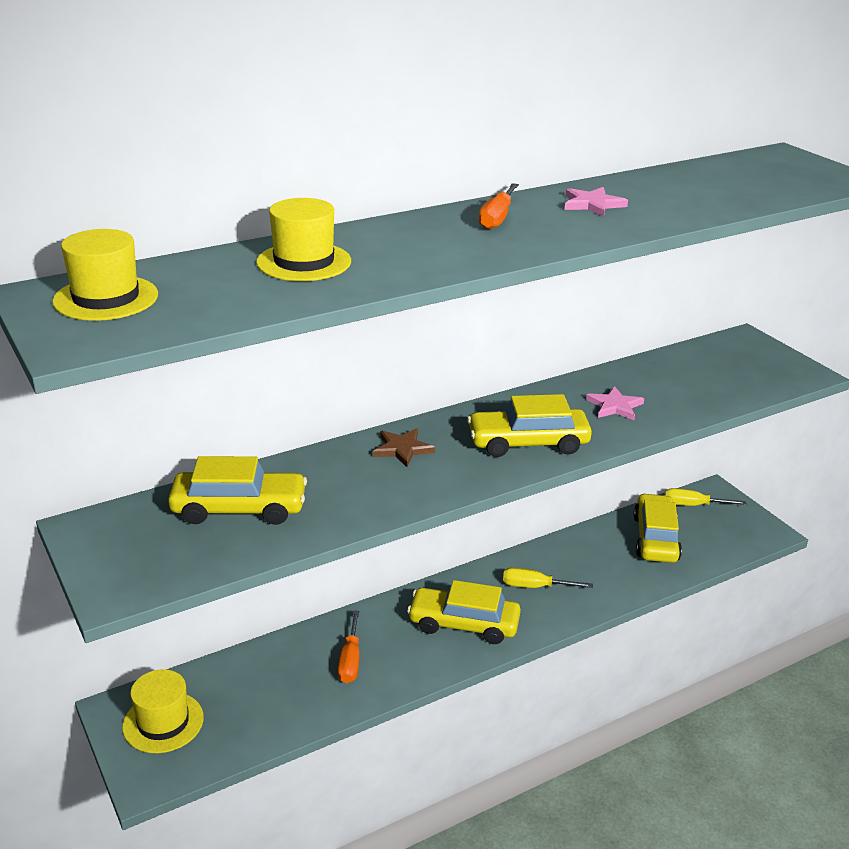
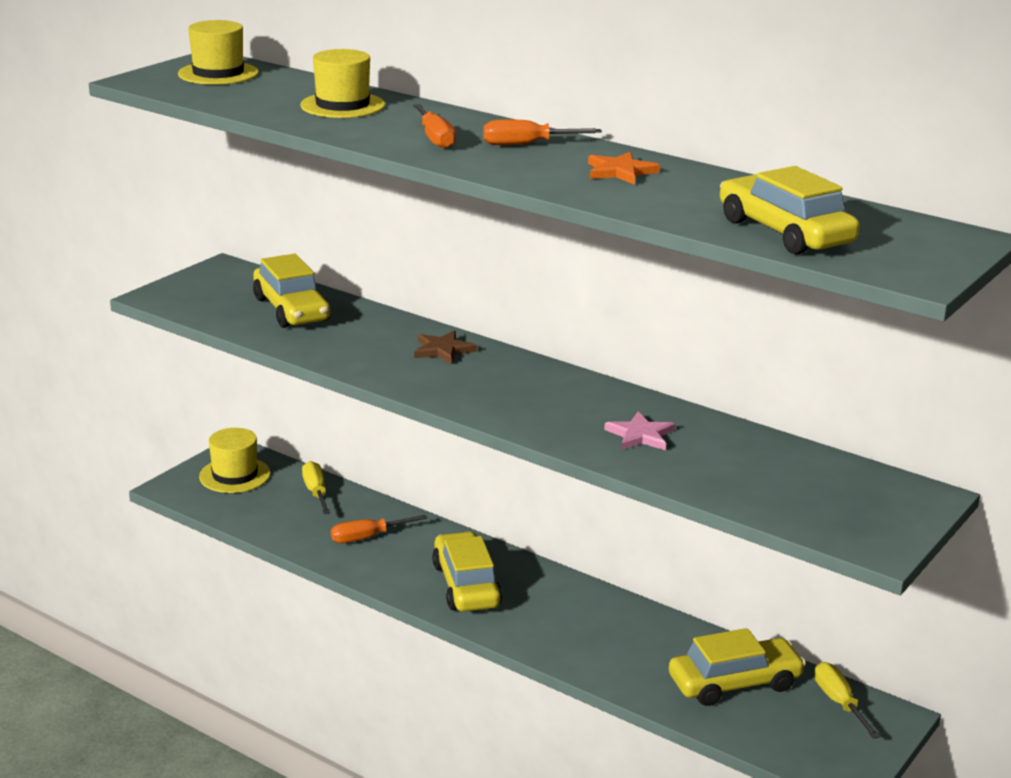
camera: 65 degrees right, 5 degrees down
(450, 245) = (435, 138): none -> orange screwdriver
(528, 443) = (513, 402): yellow car -> yellow car (785, 232)
(535, 587) = (563, 615): yellow screwdriver -> yellow screwdriver (316, 492)
(592, 204) = (620, 171): pink star -> orange star

